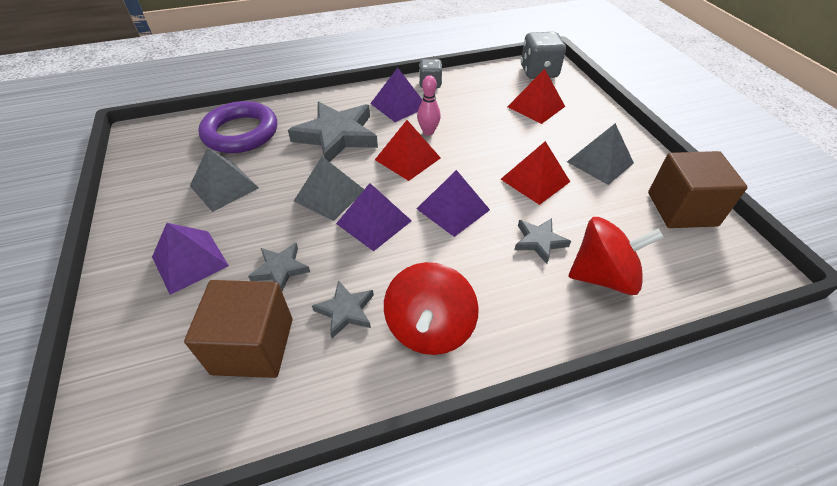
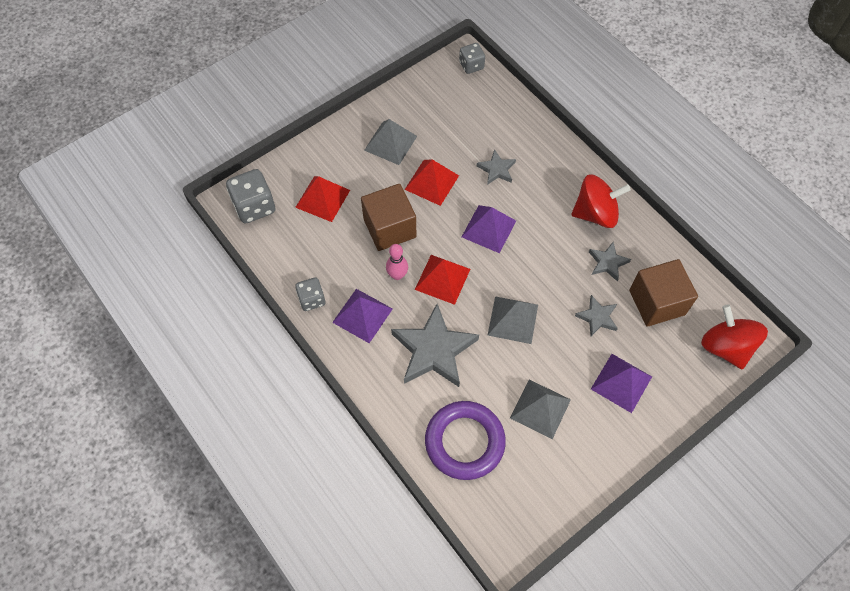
camera: 110 degrees left, 15 degrees up
(374, 222) = (526, 276): purple pyramid -> none
(603, 276) = (510, 132): red spinning top -> red spinning top (725, 347)
(682, 209) = (426, 92): brown cube -> brown cube (389, 228)
(740, 269) = (471, 65): none -> grey dice

